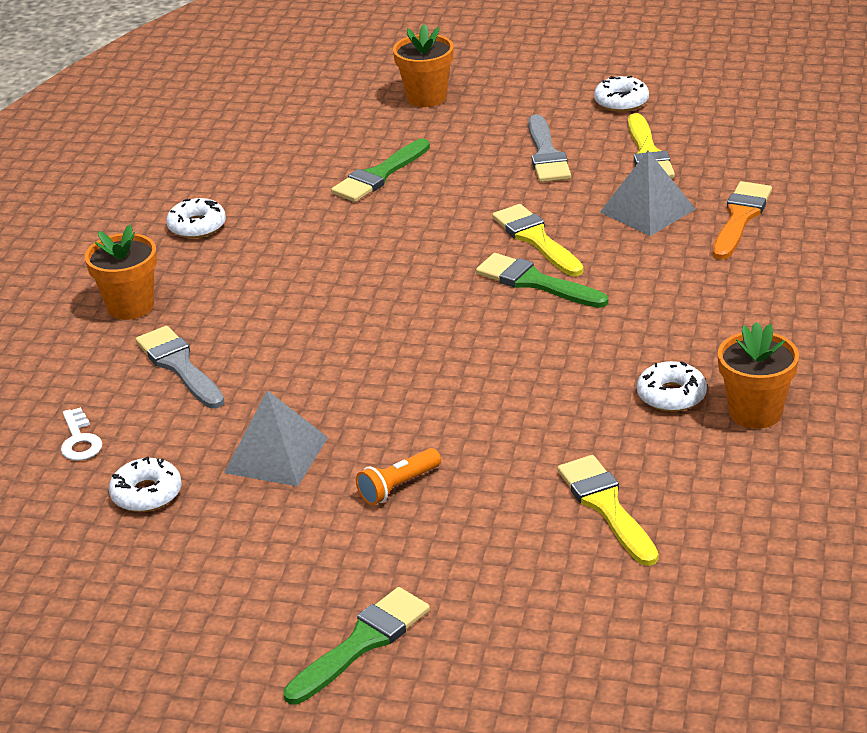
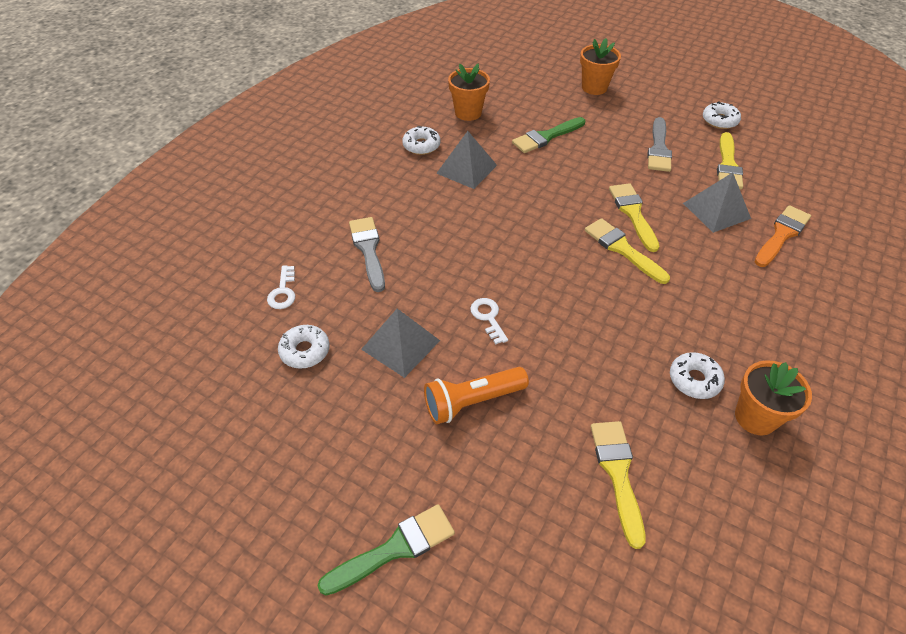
camera: 15 degrees right, 15 degrees up
(130, 306) = (358, 194): orange flower pot -> orange flower pot (468, 112)
(278, 240) = (467, 169): none -> grey pyramid
(382, 398) = (488, 317): none -> white key
(398, 487) = (472, 402): orange flashlight -> orange flashlight, size x1.55
(535, 282) = (622, 249): green brush -> yellow brush

